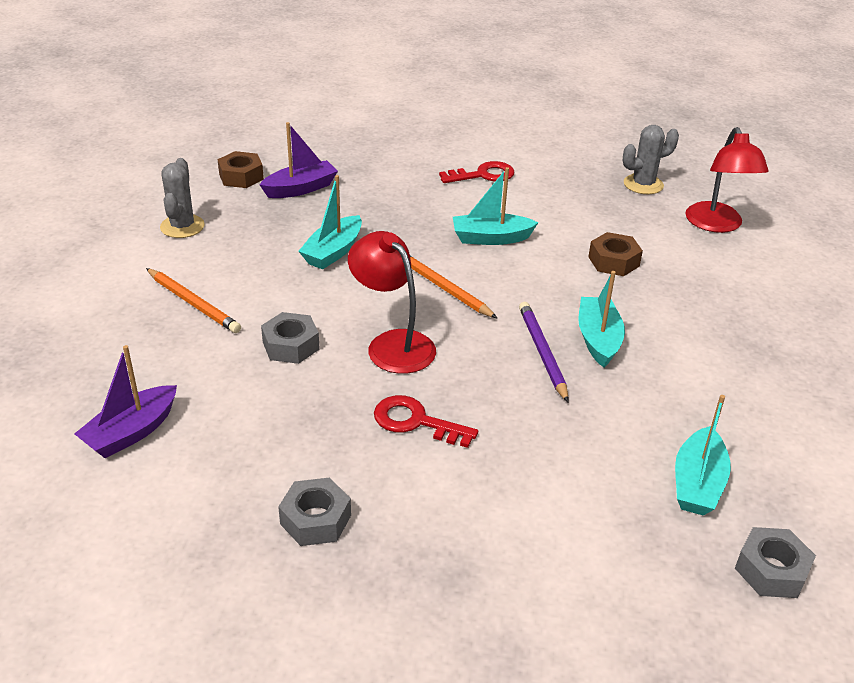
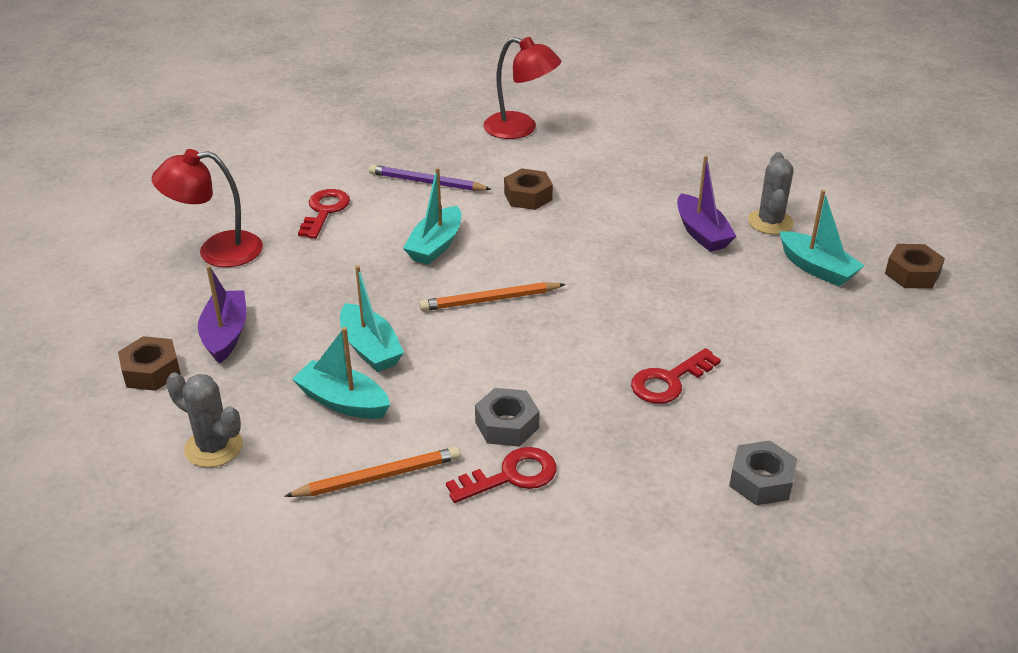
camera: 60 degrees left, 0 degrees up
(131, 432) = (570, 580): purple boat -> purple boat (701, 233)
(232, 366) = (511, 476): none -> red key
(392, 344) = (552, 359): red lamp -> red lamp (217, 251)
(542, 352) = (623, 280): purple pencil -> purple pencil (427, 182)
(598, 339) = (626, 246): turquoise boat -> turquoise boat (343, 401)
(643, 184) = (429, 136): grey cactus -> grey cactus (770, 222)
(771, 570) = (912, 274): grey nut -> brown nut

